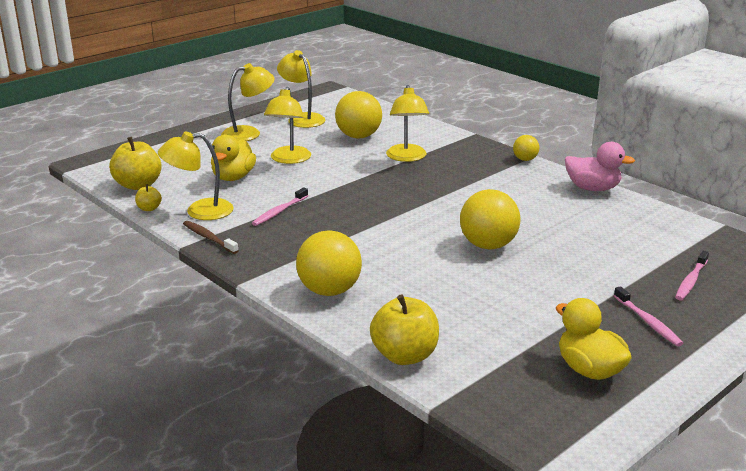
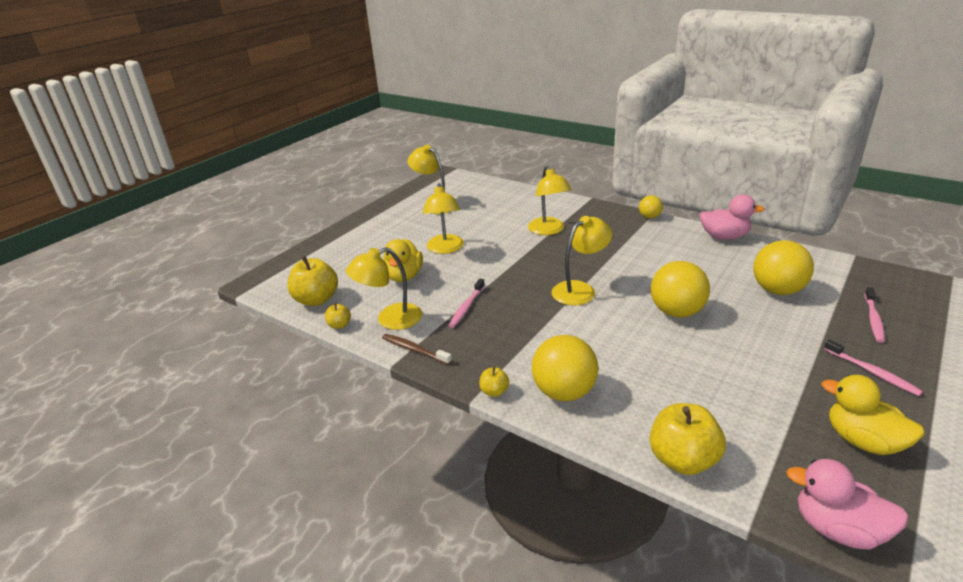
camera: 10 degrees left, 5 degrees up
(249, 133) = (395, 227): yellow lamp -> yellow lamp (580, 289)
(264, 280) = (494, 391): none -> yellow apple
(358, 136) = (494, 215): yellow ball -> yellow ball (777, 290)
(508, 423) = (837, 529): none -> pink duck

